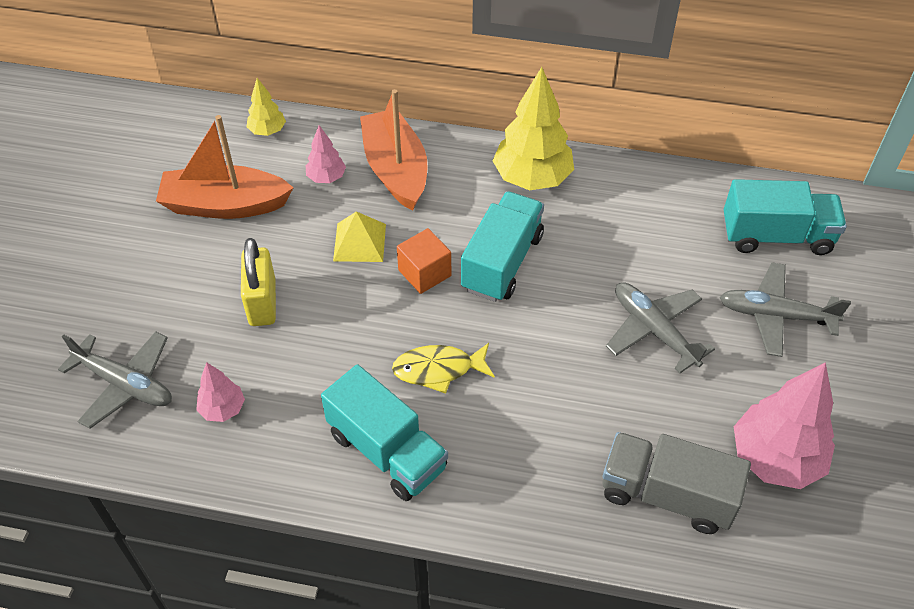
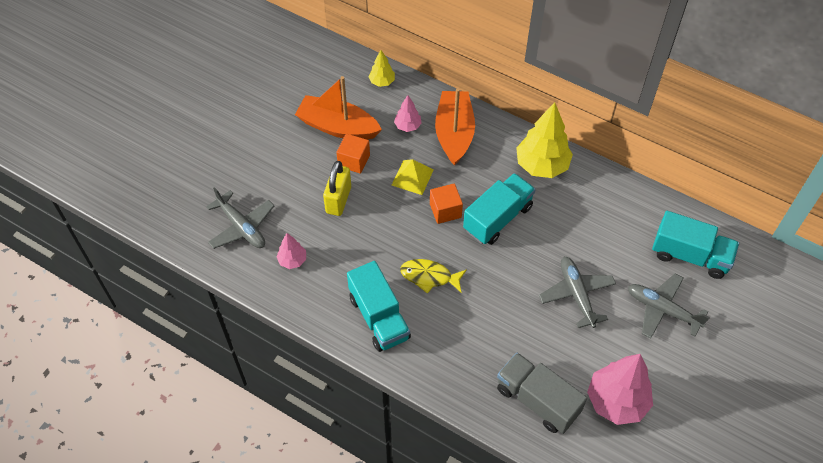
camera: 20 degrees right, 5 degrees up
(265, 243) = (354, 161): none -> orange cube

